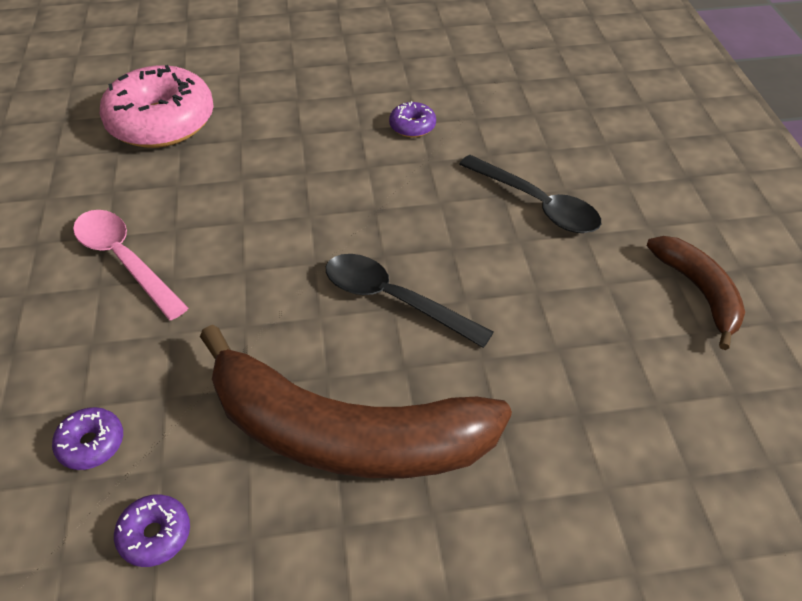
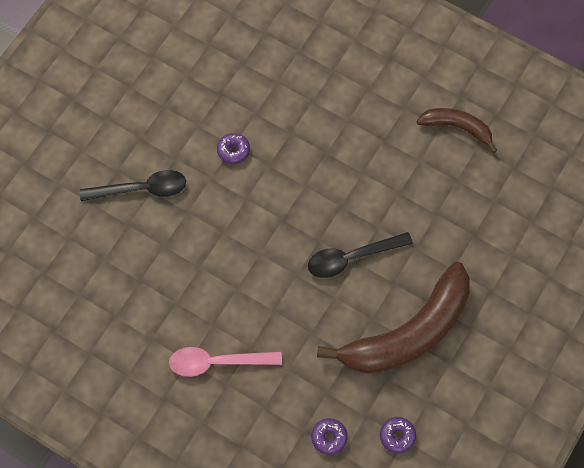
camera: 50 degrees left, 20 degrees up
(161, 122) = (108, 278): pink donut -> none
(537, 204) = (346, 143): black spoon -> black spoon (142, 189)

